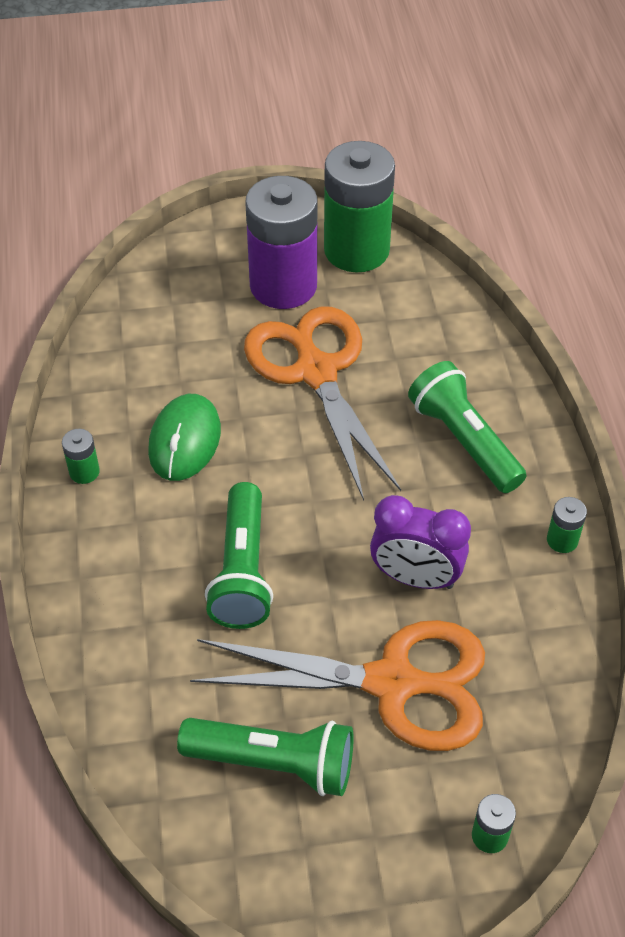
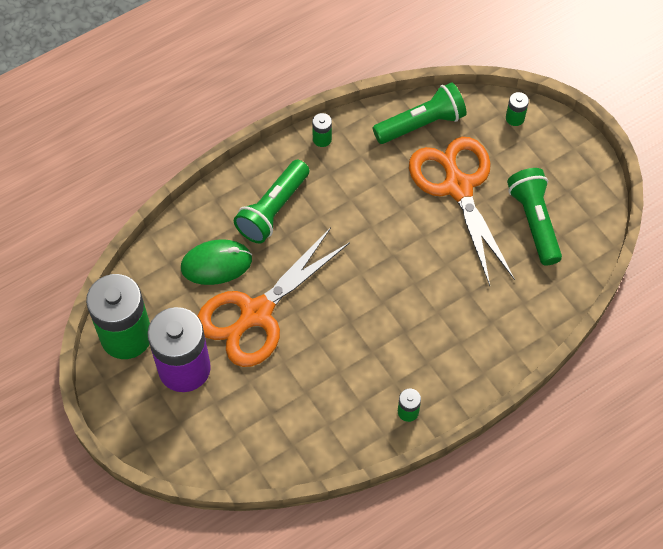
camera: 115 degrees left, 10 degrees up
(184, 441) = (353, 365): green mouse -> green mouse (216, 264)
(243, 571) = (430, 287): green flashlight -> green flashlight (421, 124)
(415, 578) = (386, 200): purple clock -> none

